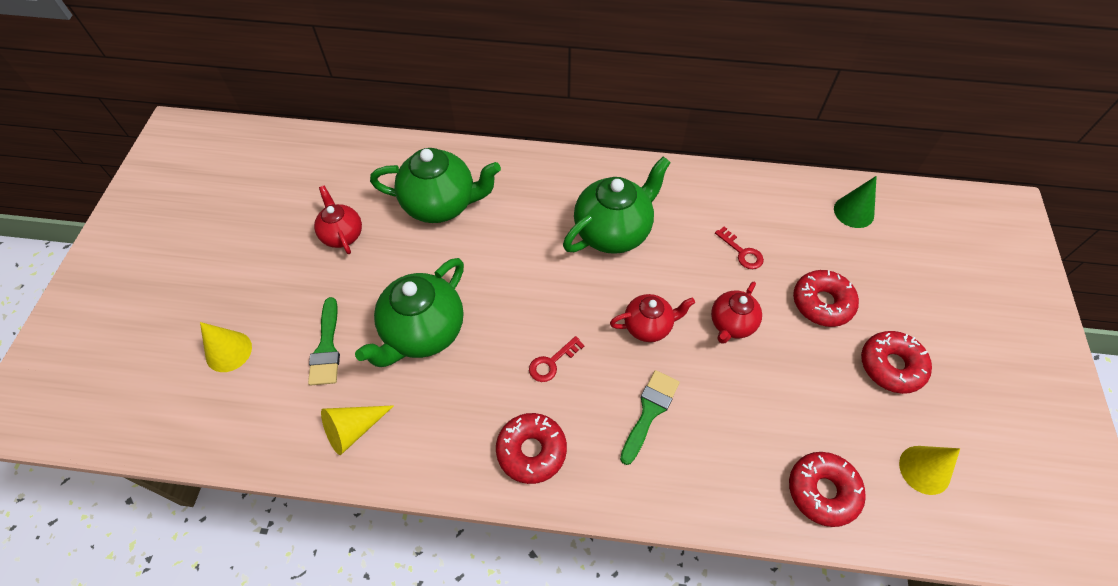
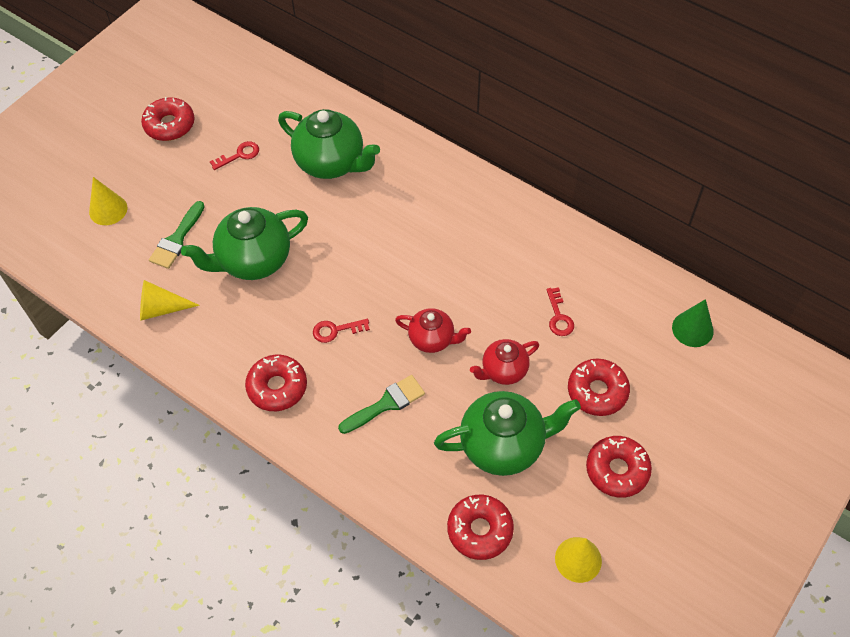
camera: 30 degrees right, 0 degrees up
(248, 236) = (169, 125): none -> red donut
(342, 235) = (239, 155): red teapot -> red key
(613, 232) = (458, 249): green teapot -> green teapot (503, 445)

